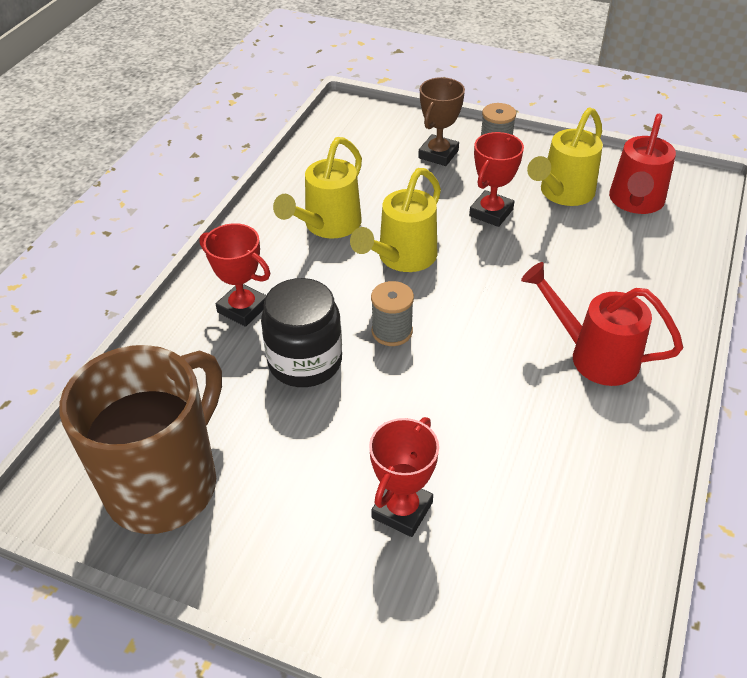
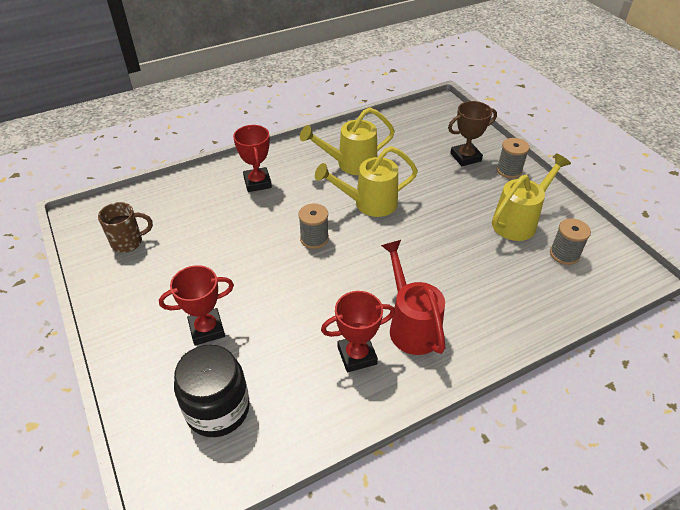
camera: 40 degrees right, 0 degrees up
(165, 484) = (128, 242): brown mug -> brown mug, size x0.46
(305, 362) = (253, 226): black jar -> black jar (217, 409)
(491, 212) = (455, 207): red trophy -> red trophy (357, 355)
(563, 193) = (518, 221): yellow watering can -> yellow watering can turned 150 degrees clockwise
(635, 202) = (564, 254): red watering can -> grey spool

